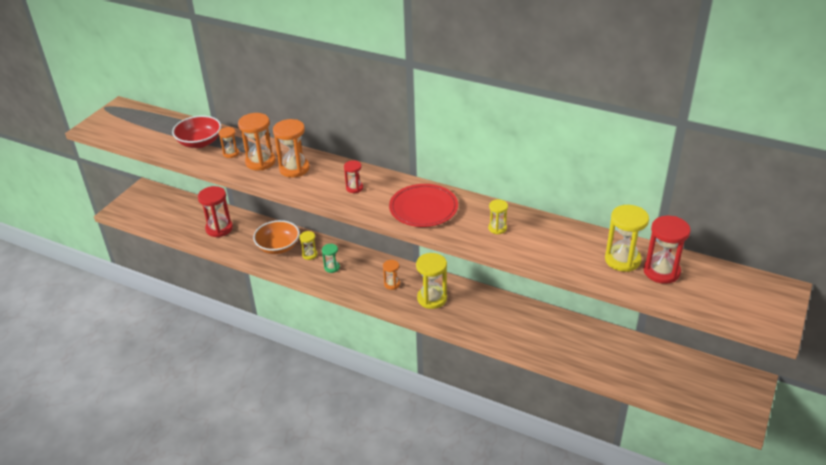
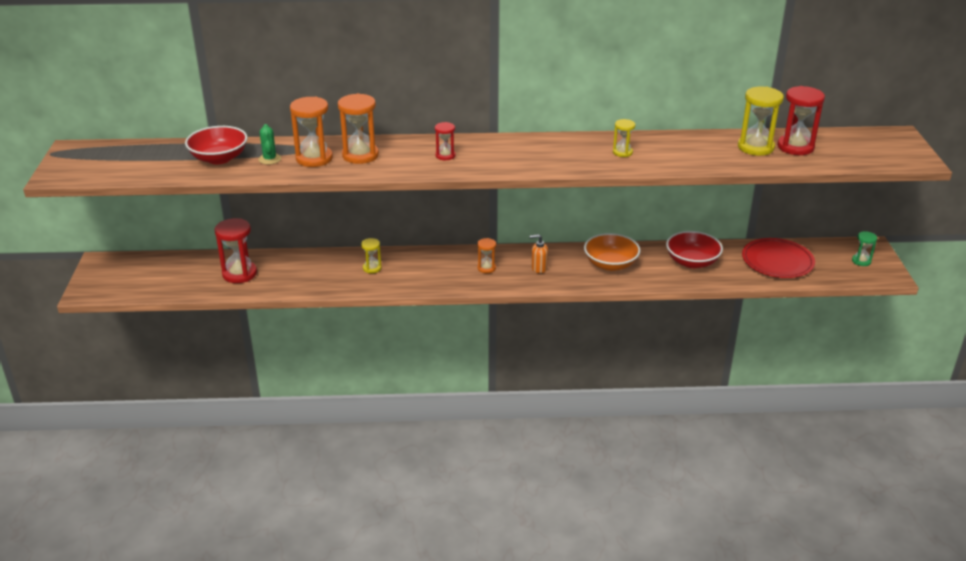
camera: 30 degrees left, 5 degrees down
(231, 153) = (270, 159): orange hourglass -> green cactus
(278, 247) = (328, 271): orange bowl -> orange bowl (610, 264)
(332, 267) = (408, 272): green hourglass -> green hourglass (861, 261)
(423, 208) = (535, 155): red plate -> red plate (777, 261)
(432, 298) = (539, 268): yellow hourglass -> orange soap dispenser
(565, 338) = (692, 262): none -> red bowl

